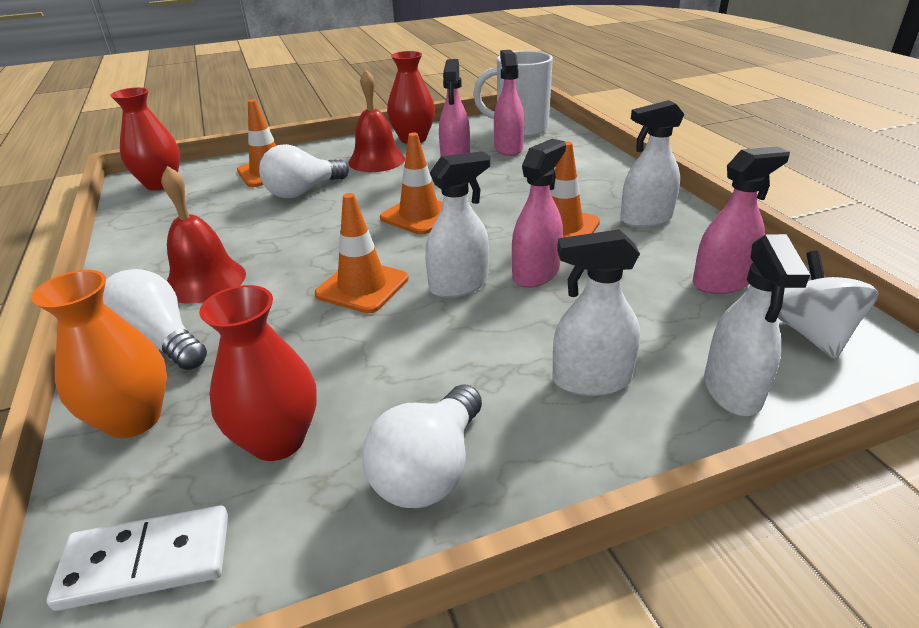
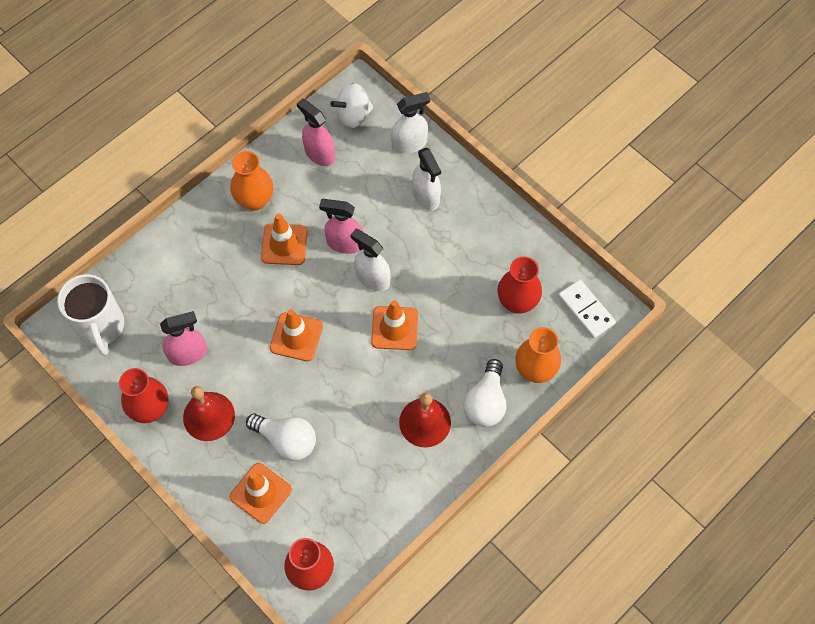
camera: 115 degrees left, 30 degrees up
(429, 469) = (504, 239): white light bulb -> none
(508, 148) = (152, 321): pink spray bottle -> none
(645, 219) = (255, 200): white spray bottle -> orange vase

